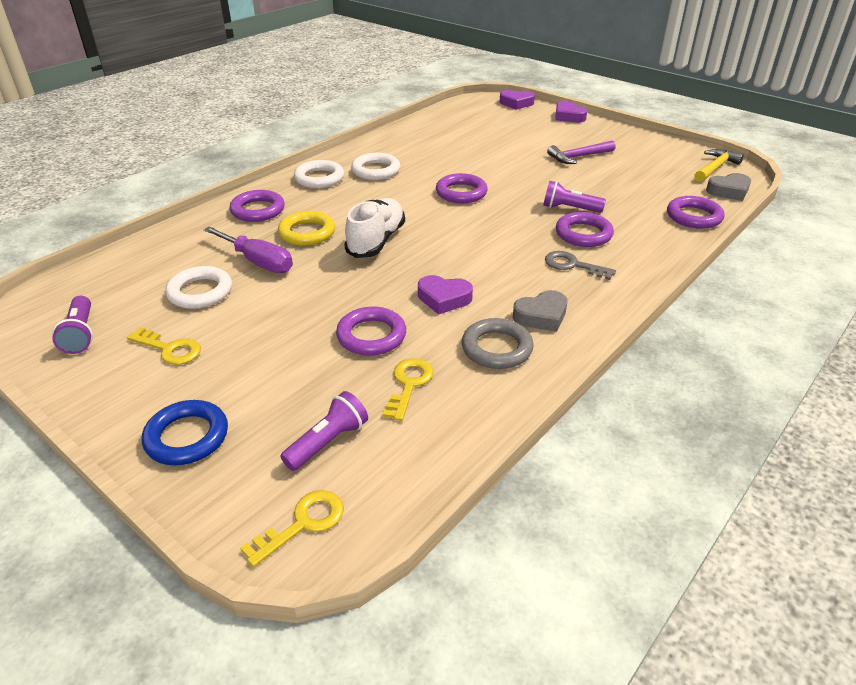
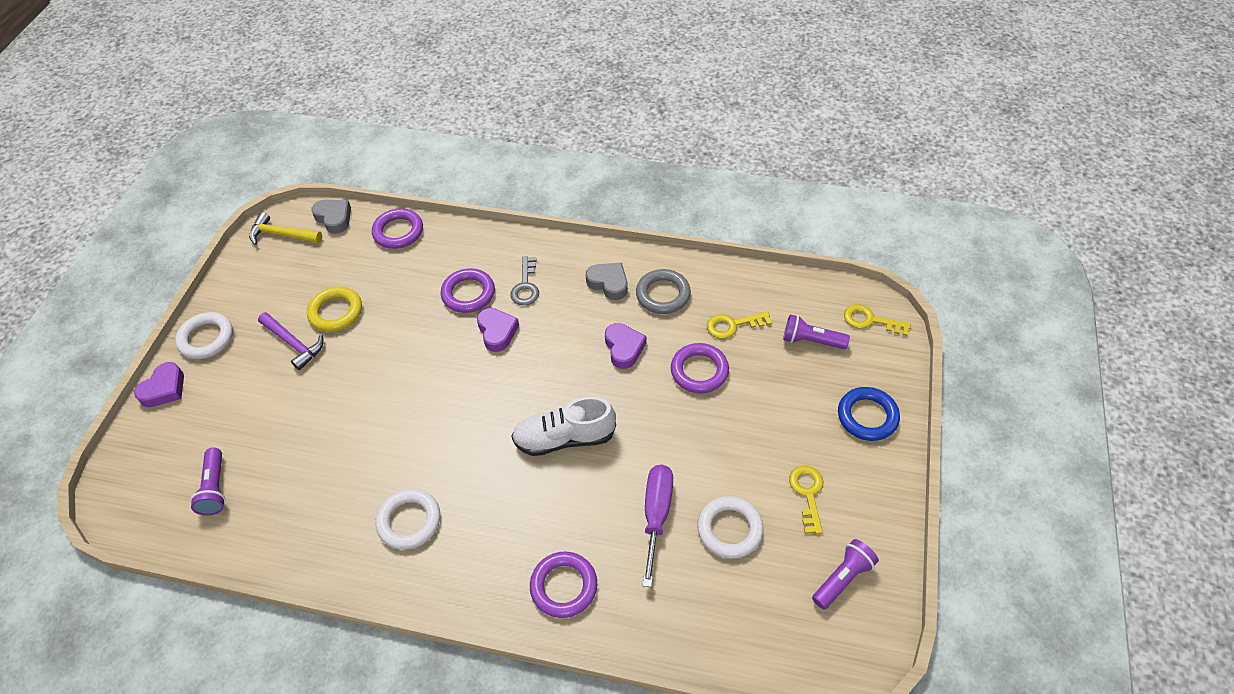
camera: 115 degrees left, 15 degrees up
(307, 233) = (582, 506): yellow ring -> yellow ring (336, 312)
(319, 178) = (457, 571): white ring -> white ring (206, 338)
(461, 193) = (429, 413): purple ring -> none
(516, 103) = (125, 461): purple heart -> purple heart (497, 332)
(569, 209) = (423, 316): purple flashlight -> purple flashlight (215, 488)

